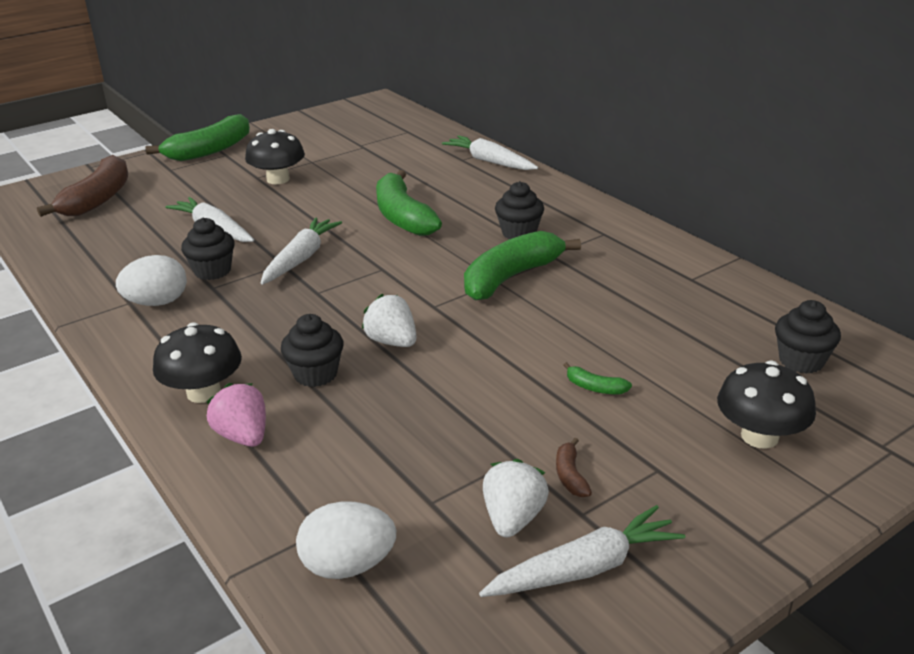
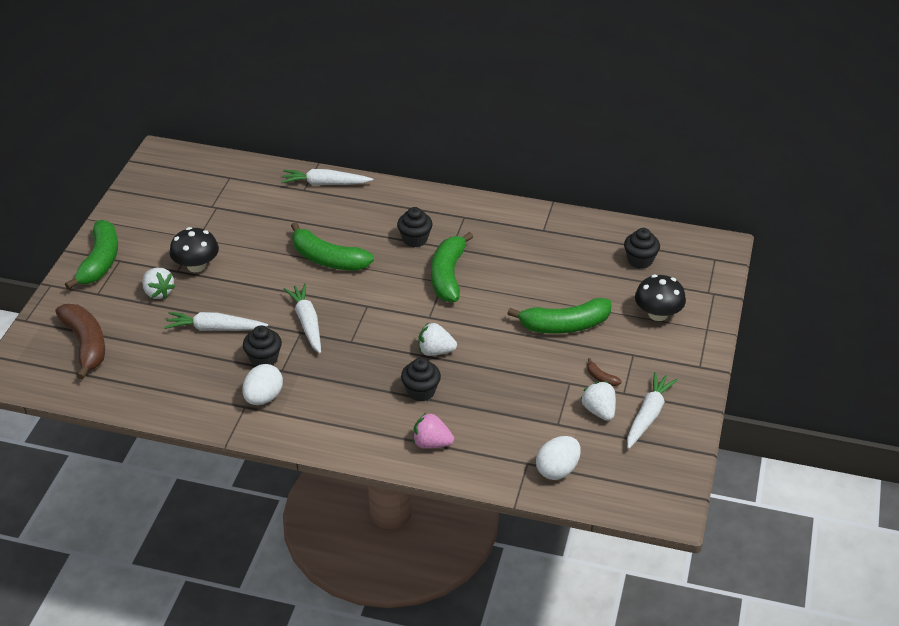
camera: 40 degrees left, 10 degrees up
(203, 392) = (377, 433): black mushroom -> none
(215, 186) = (158, 292): none -> white strawberry
(594, 387) = (564, 325): green banana -> green banana, size x2.42

